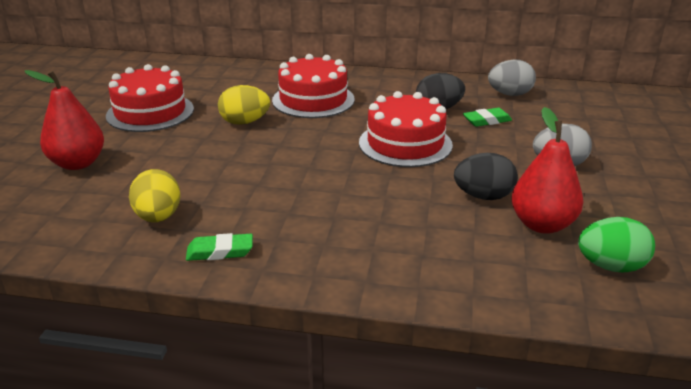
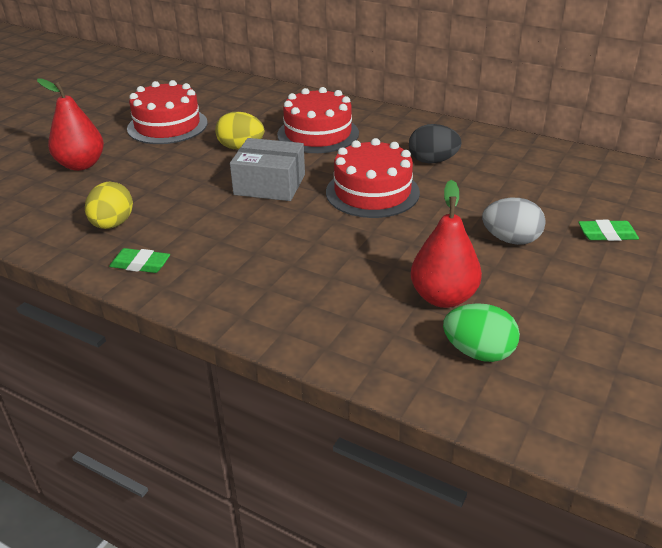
camera: 20 degrees right, 5 degrees up
(300, 152) = (269, 184): none -> grey box
(483, 196) = (407, 258): black egg -> none
(487, 121) = (473, 181): green eraser -> green eraser (607, 234)
(509, 94) = (520, 156): grey egg -> none

